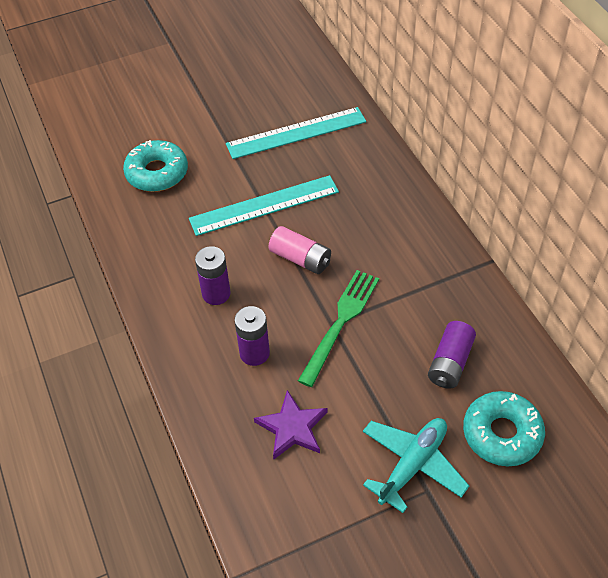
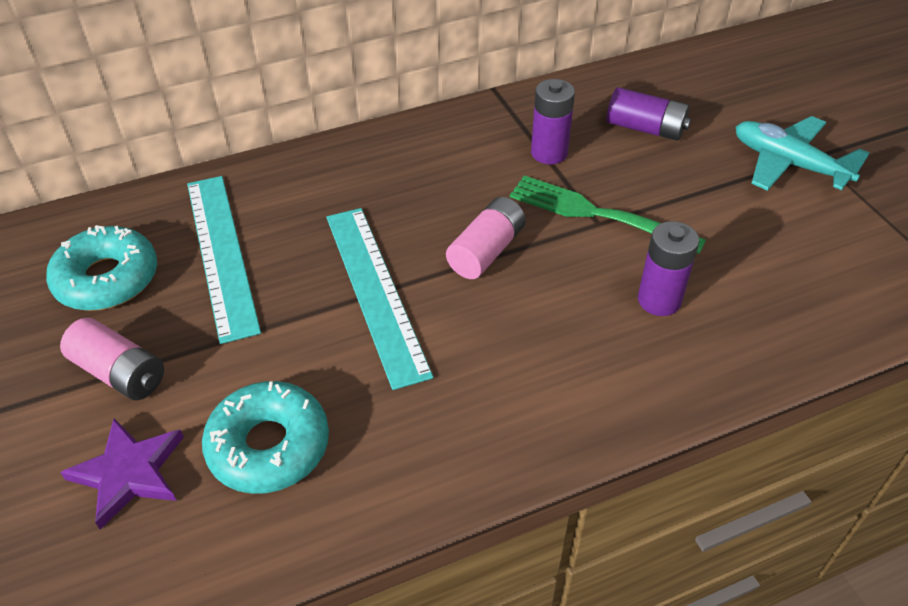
camera: 90 degrees left, 5 degrees down
(208, 110) = (119, 373): none -> pink battery
(216, 293) = (554, 347): purple battery -> purple battery (549, 153)
(292, 427) = (768, 262): purple star -> purple star (129, 473)
(502, 434) = (730, 100): turquoise donut -> turquoise donut (107, 279)

